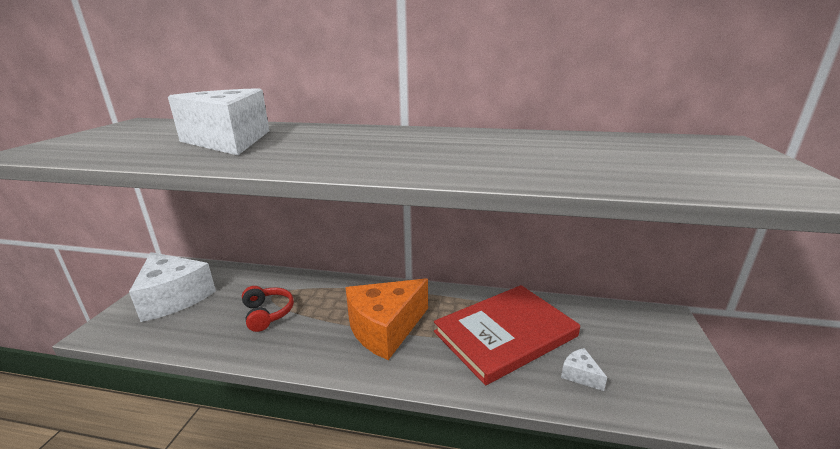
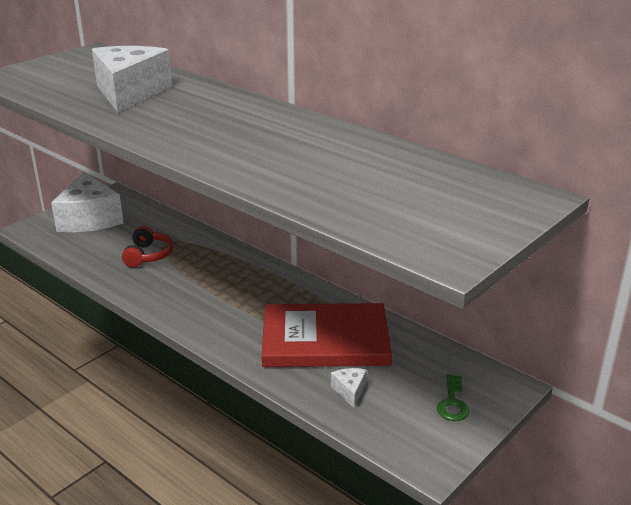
camera: 30 degrees right, 5 degrees up
(385, 328) = (228, 299): orange cheese -> none
(657, 349) = (452, 403): none -> green key

